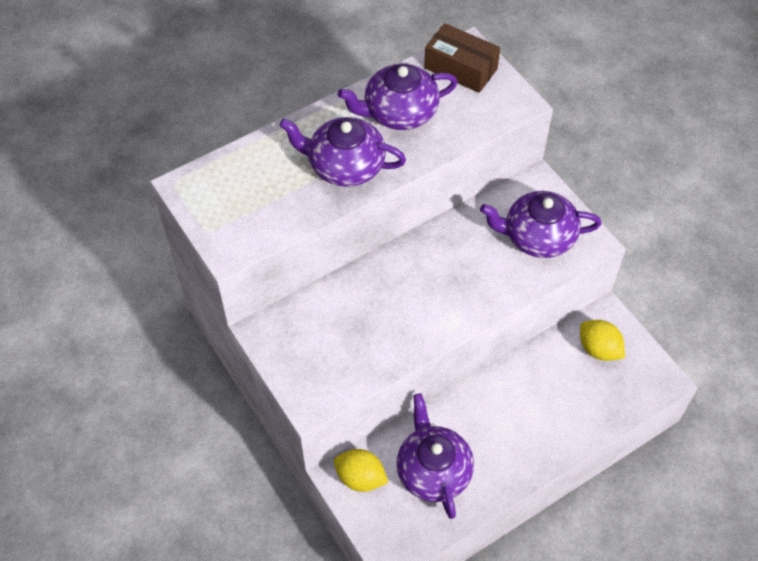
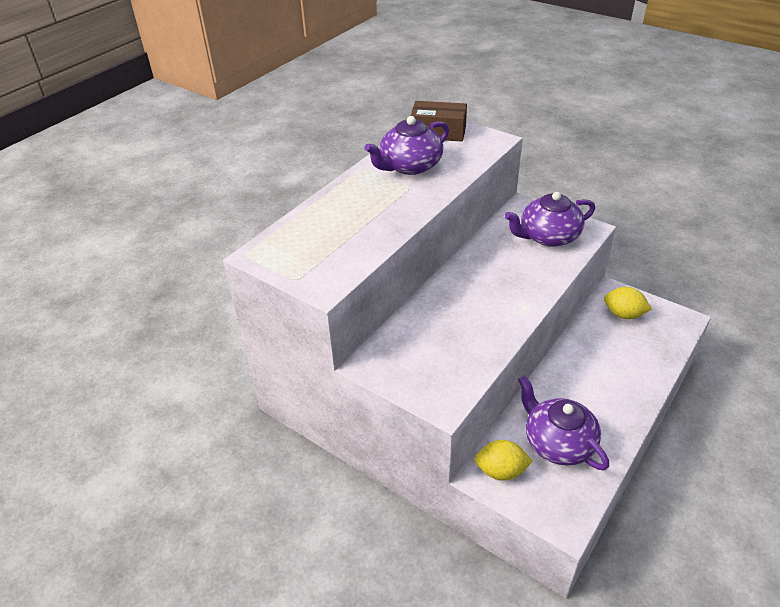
camera: 20 degrees left, 15 degrees down
(345, 166) = (389, 207): purple teapot -> none

